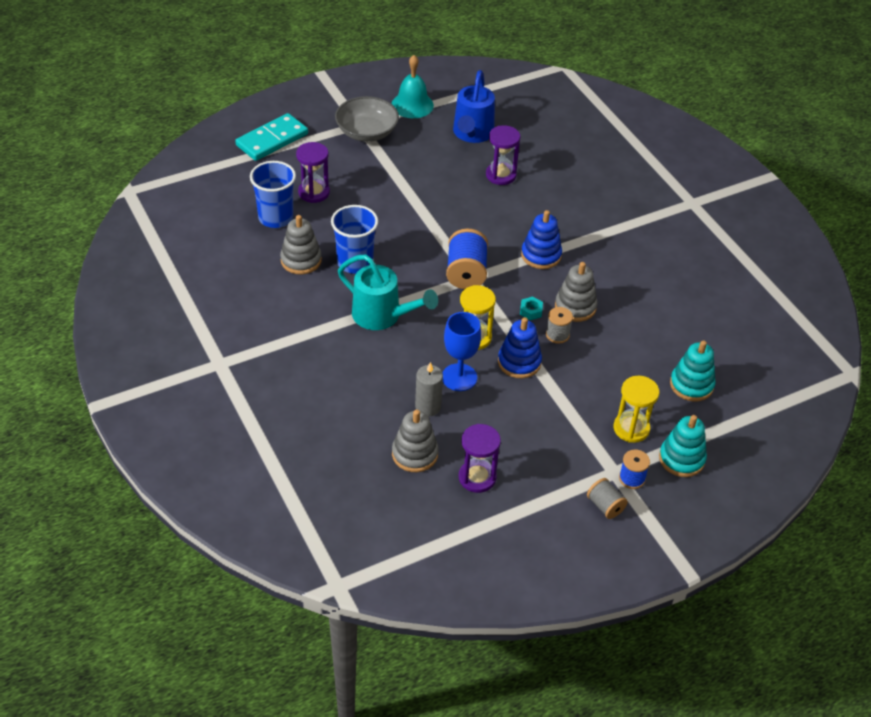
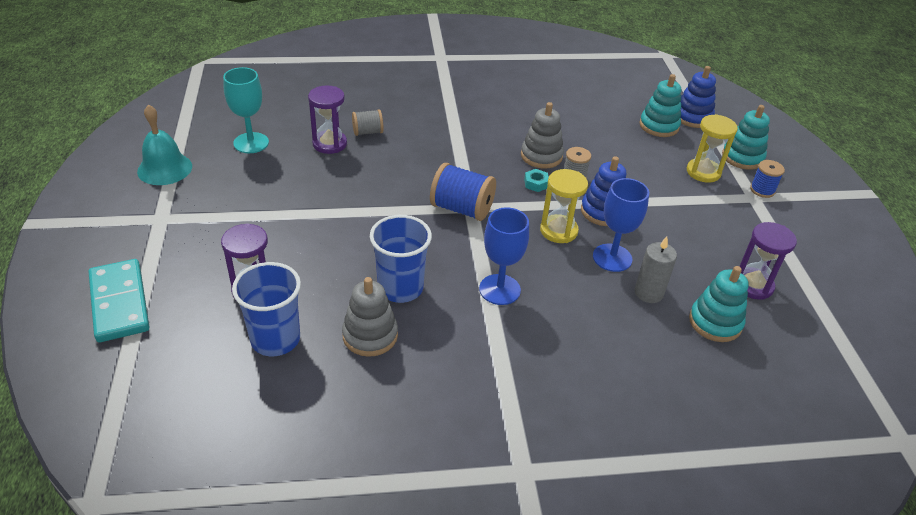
camera: 70 degrees left, 5 degrees down
(367, 132) = (180, 216): grey bowl -> none
(382, 316) = (499, 289): turquoise watering can -> blue goblet
(415, 454) = (715, 322): grey stacking toy -> turquoise stacking toy
(472, 134) = (251, 143): blue watering can -> turquoise goblet
(541, 255) = (462, 154): blue stacking toy -> blue stacking toy (692, 117)
(605, 506) = (793, 215): grey spool -> grey spool (367, 132)

